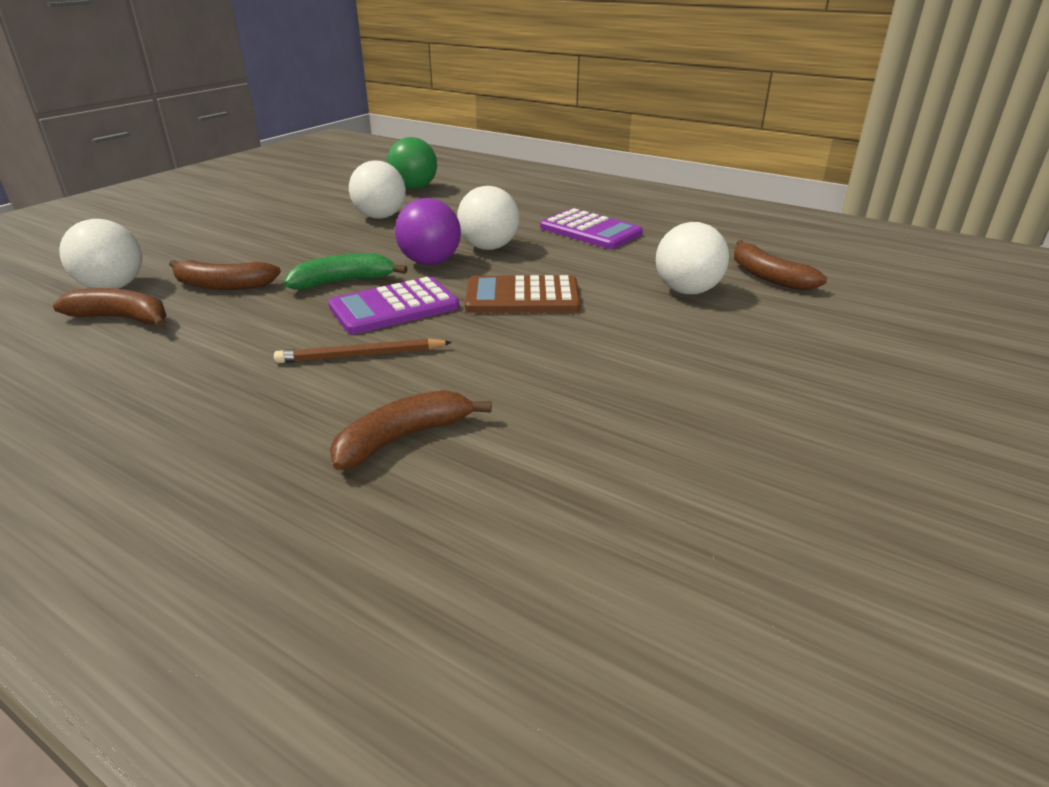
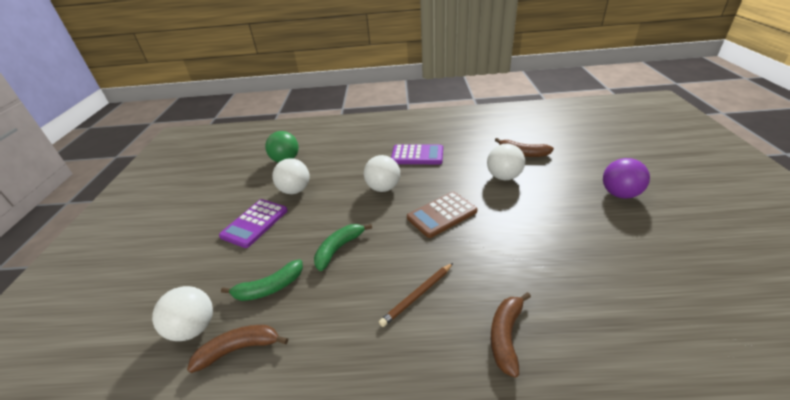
camera: 30 degrees left, 5 degrees up
(223, 285) = (269, 288): brown banana -> green banana
(394, 307) = (390, 253): purple calculator -> purple calculator (255, 223)
(430, 262) = (367, 212): purple ball -> purple ball (619, 194)

